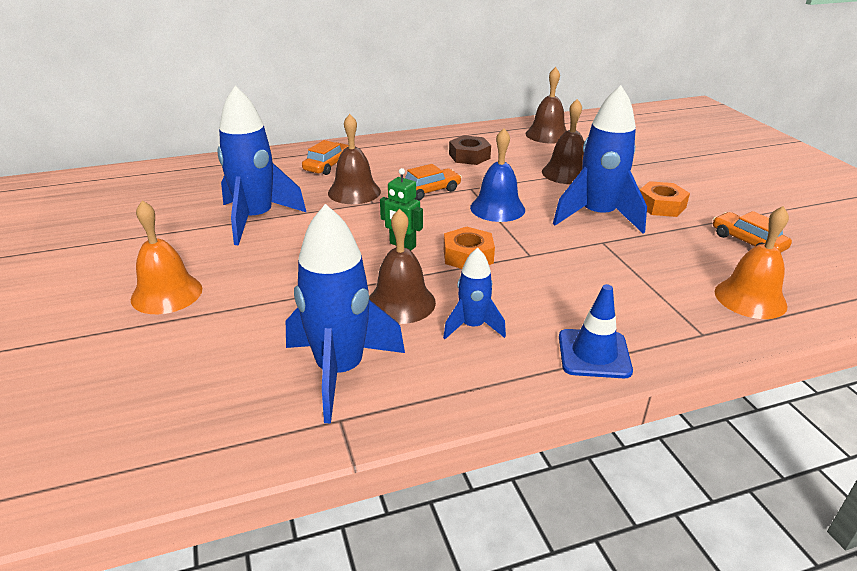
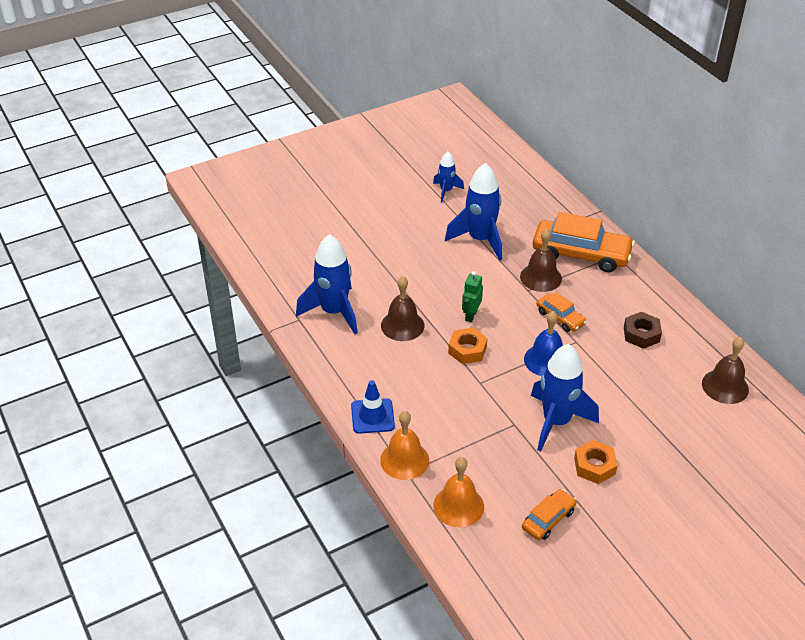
camera: 80 degrees right, 10 degrees up
(166, 293) = (384, 229): orange bell -> orange bell (404, 460)
(328, 165) = (581, 254): orange car -> orange car, size x1.94
(472, 326) = (386, 360): blue rocket -> blue rocket (446, 191)
(566, 173) = (635, 402): brown bell -> none

